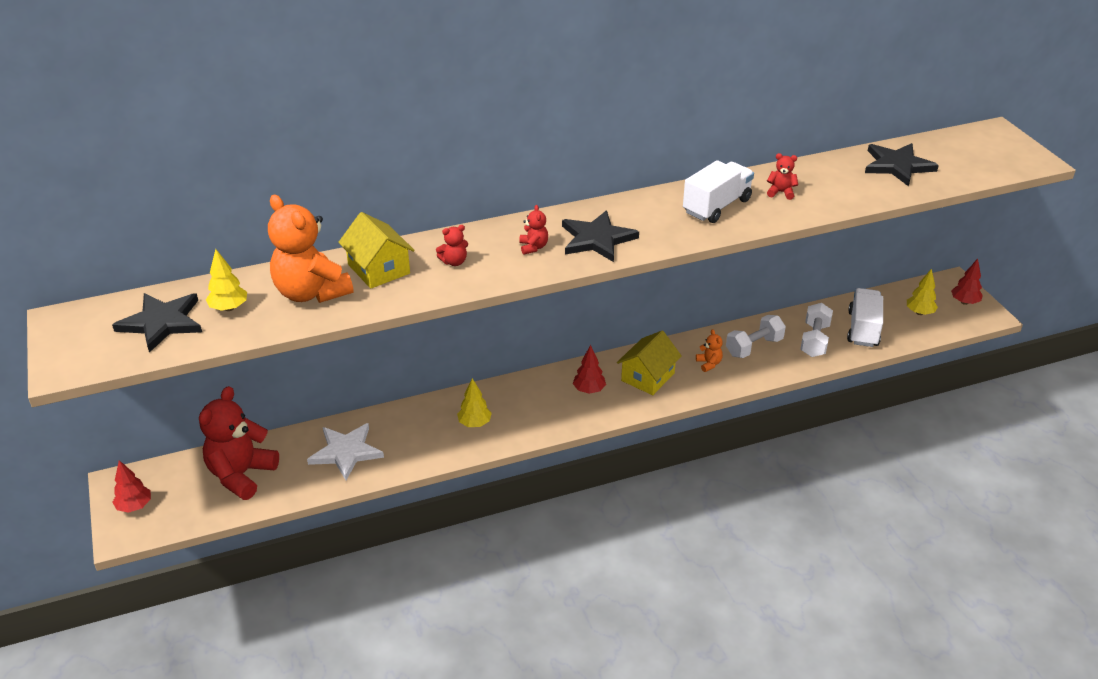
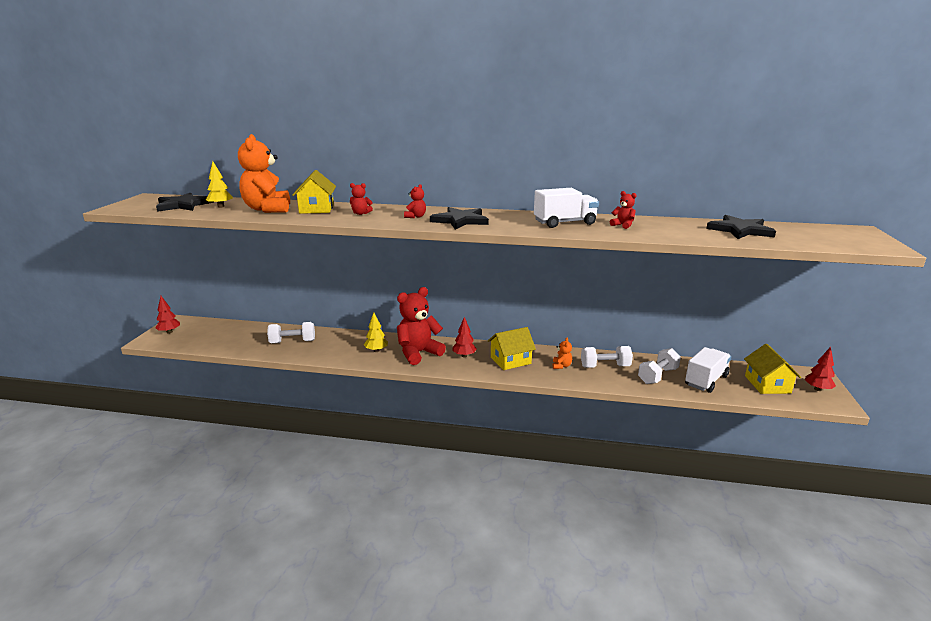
camera: 30 degrees right, 15 degrees down
(241, 475) = (231, 335): red teddy bear -> red teddy bear (418, 353)
(346, 452) = (293, 342): white star -> white dumbbell
(919, 312) = (767, 384): yellow tree -> yellow house

